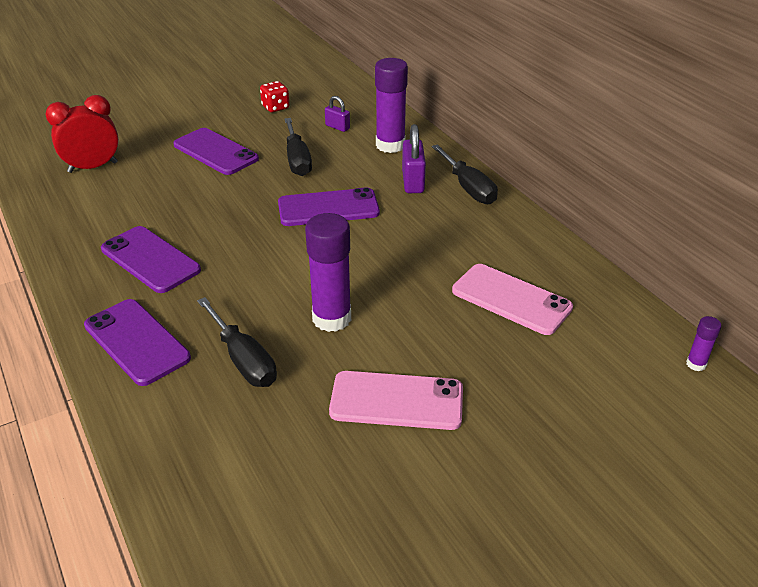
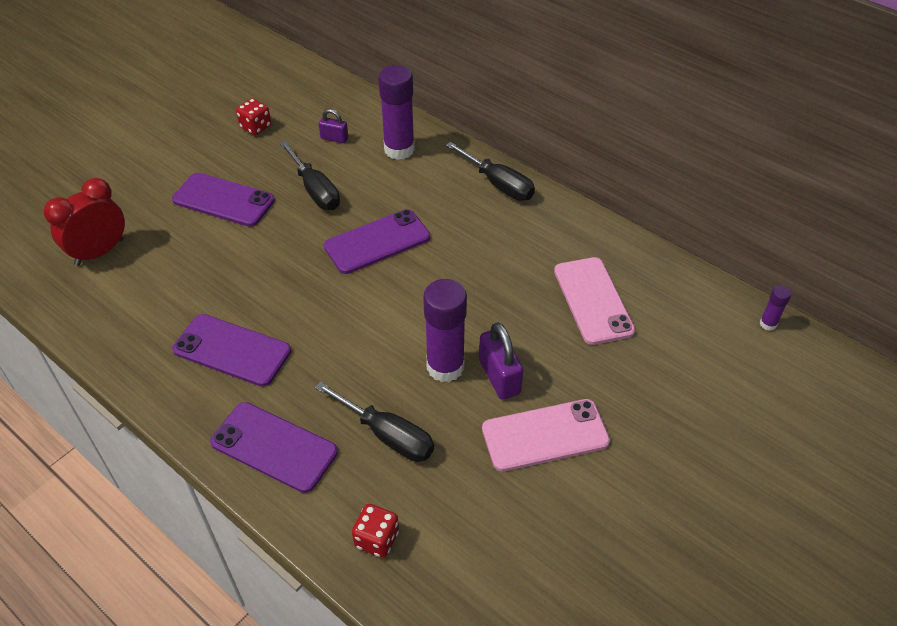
camera: 20 degrees left, 10 degrees up
(179, 443) = (377, 539): none -> red dice
(413, 182) = (443, 189): purple padlock -> purple padlock (499, 377)
(511, 299) = (593, 300): pink phone -> pink phone turned 60 degrees clockwise

